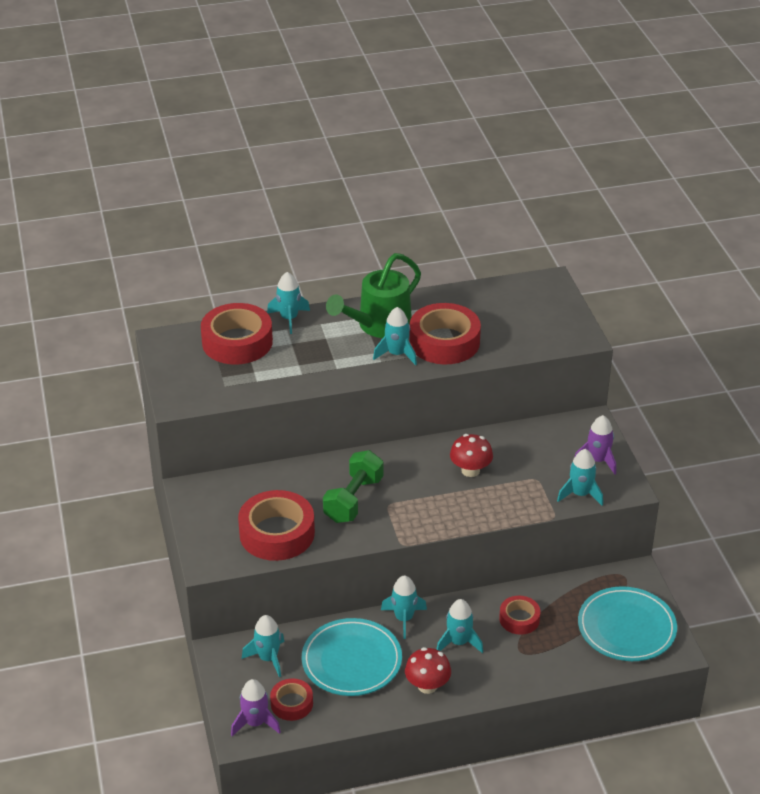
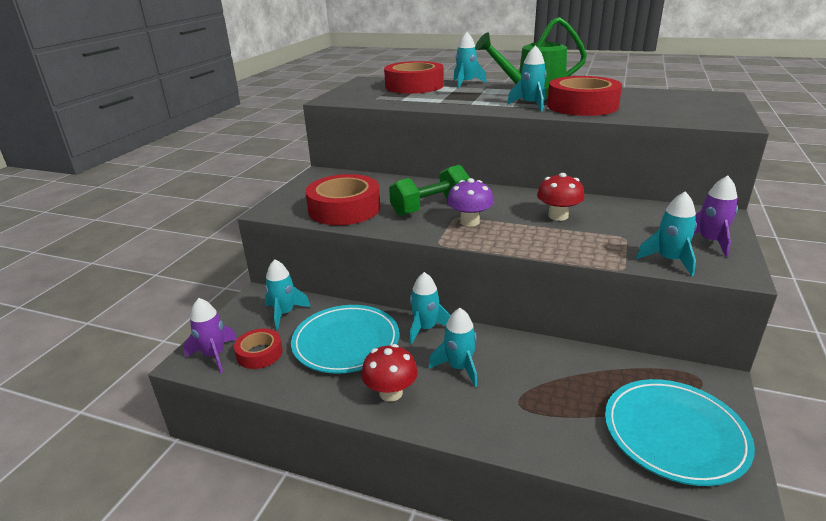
camera: 35 degrees right, 10 degrees down
(404, 506) = (469, 222): none -> purple mushroom
(519, 619) = (542, 372): red tape -> none

